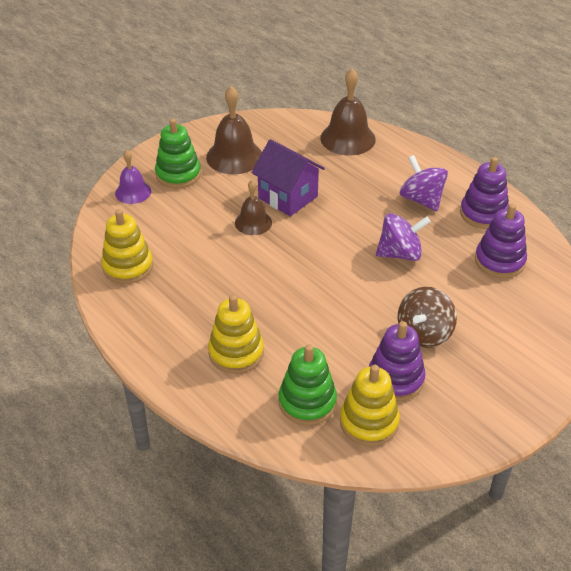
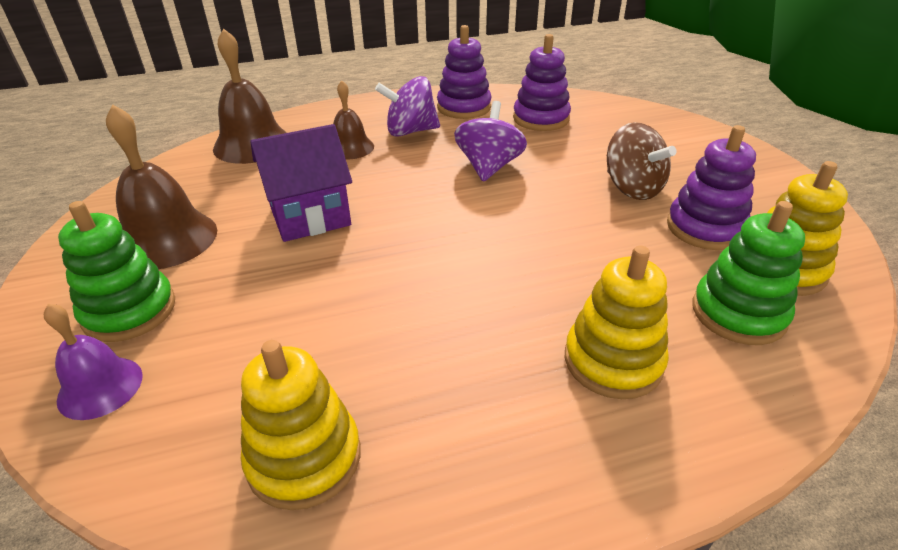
camera: 65 degrees left, 5 degrees down
(253, 222) = (331, 261): brown bell -> brown bell (350, 147)

